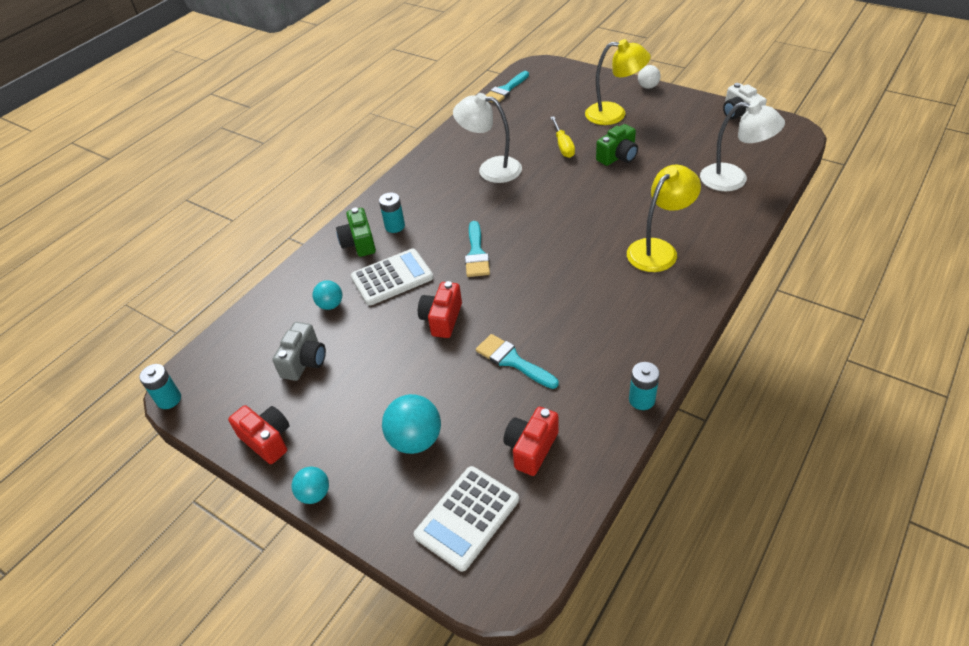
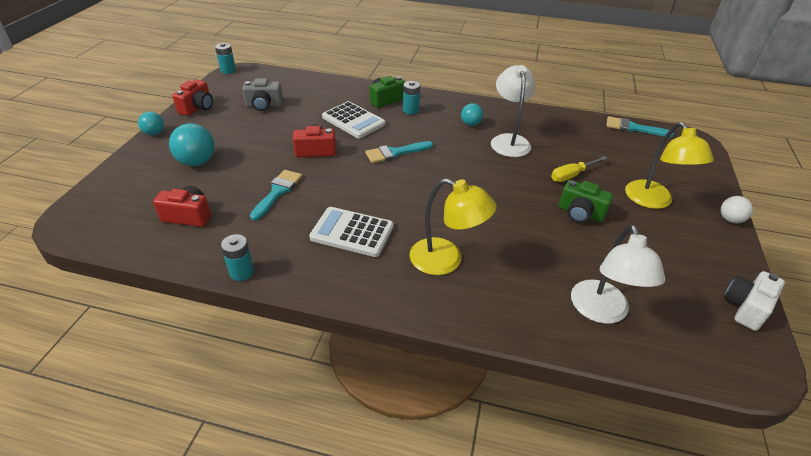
camera: 65 degrees right, 5 degrees down
(330, 305) = (318, 103): turquoise ball -> turquoise ball (470, 124)
(467, 517) = (128, 196): white calculator -> white calculator (352, 232)

